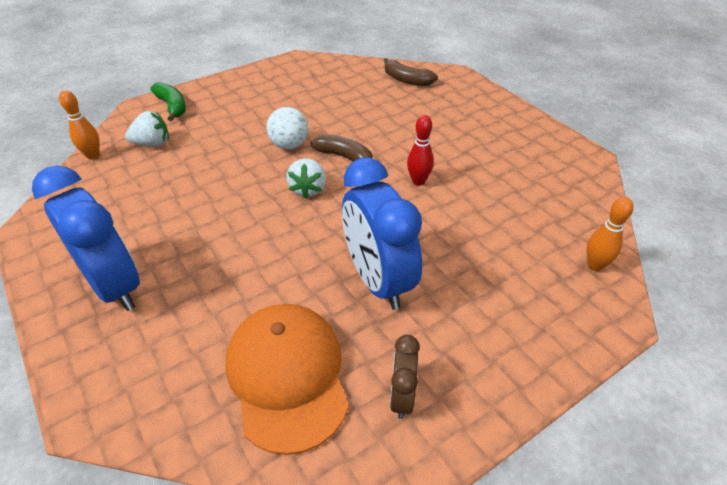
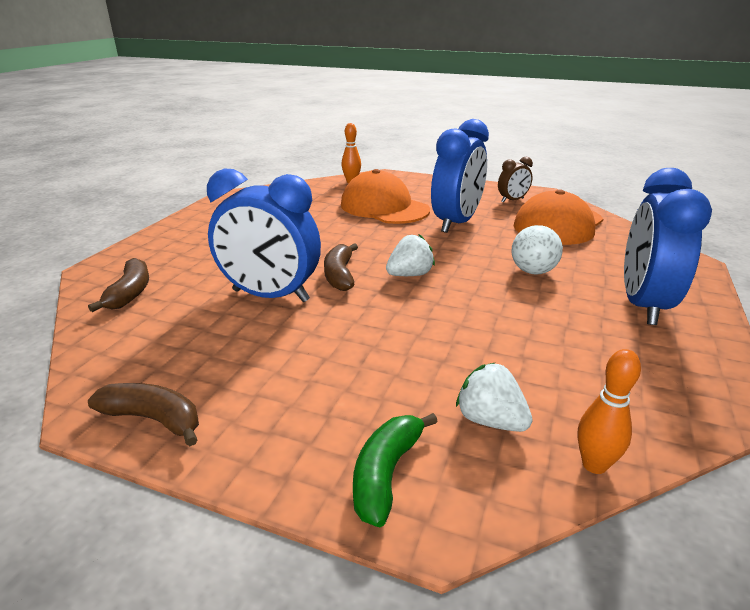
camera: 125 degrees left, 15 degrees down
(277, 69) = (154, 419): none -> brown banana
(289, 145) = (357, 312): white ball -> white ball (533, 271)
(348, 122) = (270, 296): none -> blue clock
(418, 181) = (334, 237): red bowling pin -> none
(472, 248) = (384, 207): none -> orange cap

